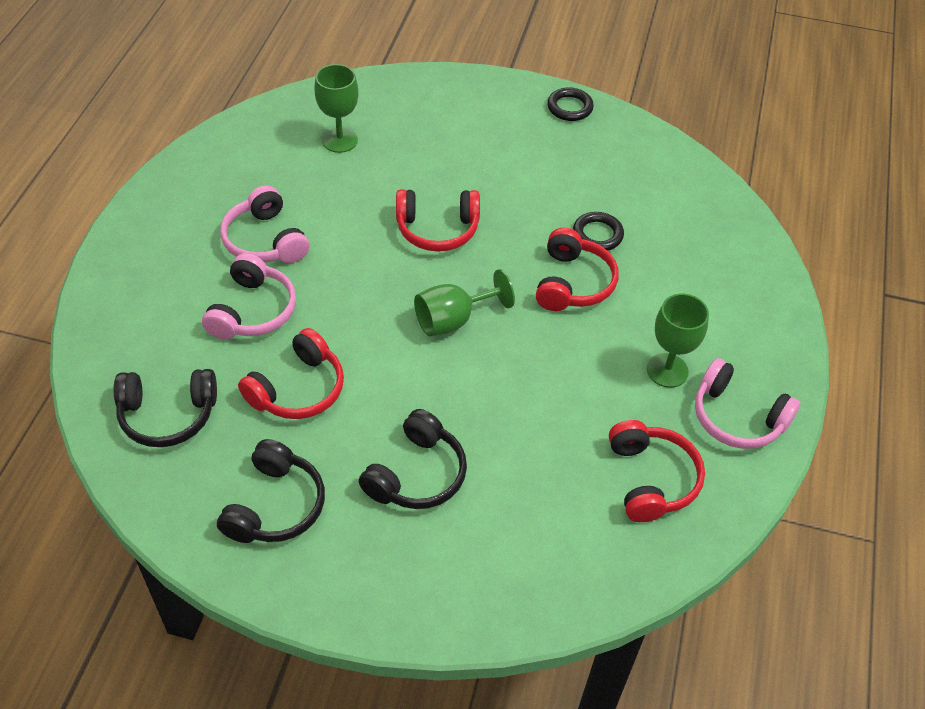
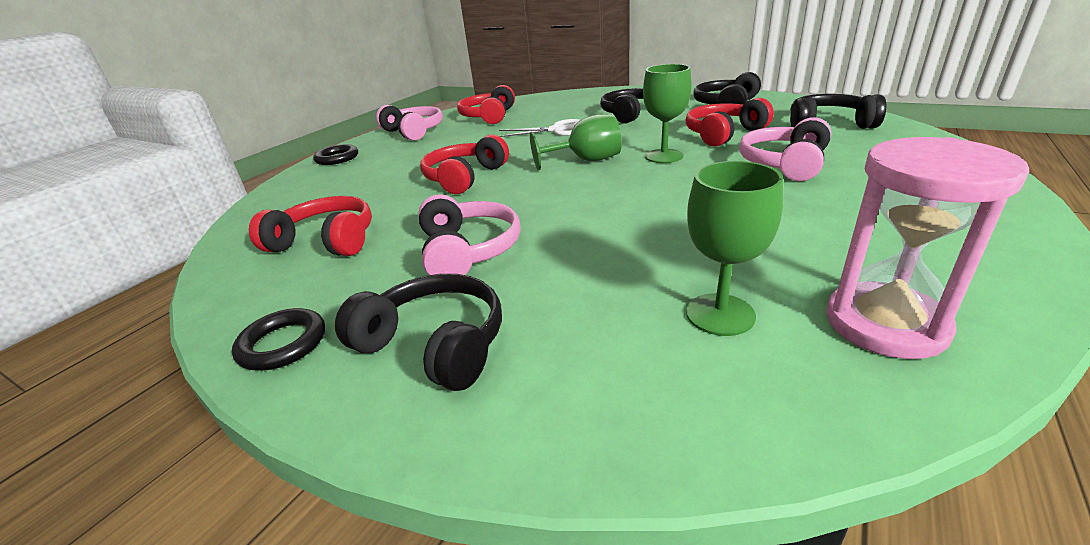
camera: 160 degrees left, 20 degrees down
(260, 140) = (885, 324): none -> pink hourglass
(265, 240) = (798, 206): pink headphones -> pink headphones (467, 250)
(437, 229) = (580, 211): red headphones -> red headphones (325, 241)
(485, 113) = (434, 344): none -> black headphones
(515, 413) = (557, 130): none -> white scissors
(597, 235) = (409, 204): black ring -> black ring (337, 158)
(667, 370) = (436, 144): green goblet -> green goblet (664, 156)

